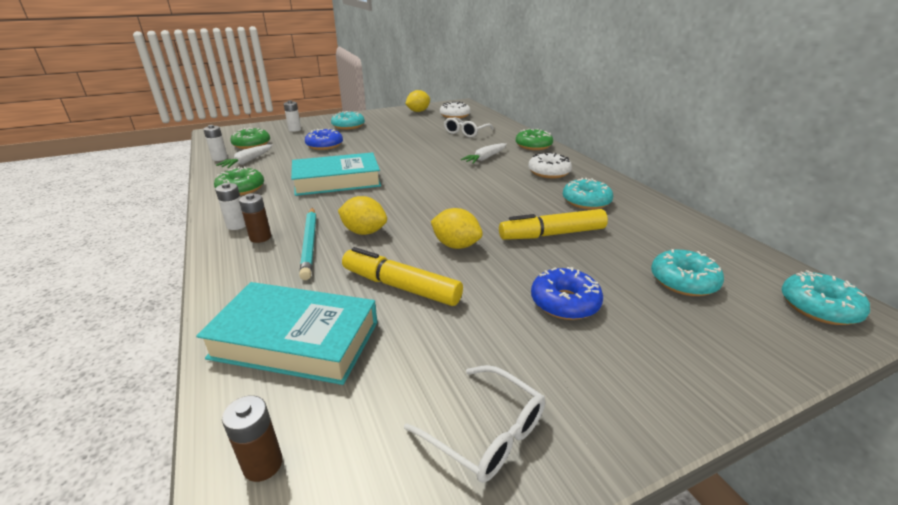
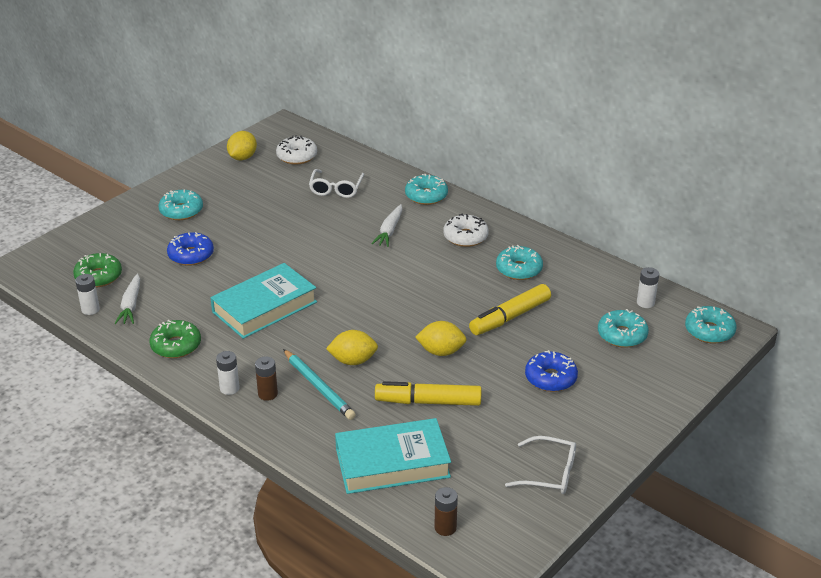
camera: 25 degrees left, 5 degrees up
(295, 129) = (119, 235): white battery -> white battery (645, 303)
(533, 146) = (426, 196): green donut -> turquoise donut

